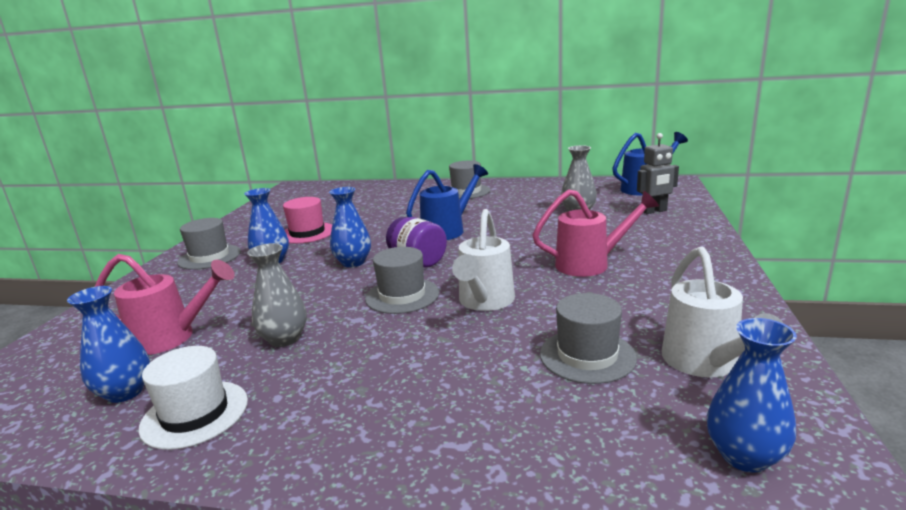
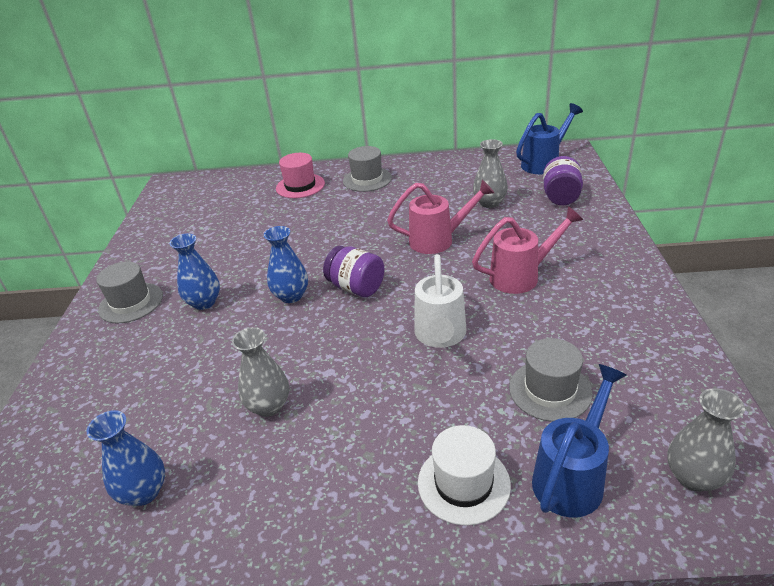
camera: 10 degrees left, 15 degrees up
(171, 338) = (152, 419): pink watering can -> pink watering can (438, 240)
(195, 414) = (228, 506): white hat -> white hat (463, 483)
(307, 233) = (222, 257): pink hat -> pink hat (300, 186)
(402, 295) = (359, 336): grey hat -> none
(448, 230) = (370, 240): blue watering can -> blue watering can (572, 476)
(654, 211) = (561, 197): grey robot -> purple jar
(705, 364) = (646, 386): white watering can -> none
(744, 456) = (693, 477): blue vase -> grey vase

